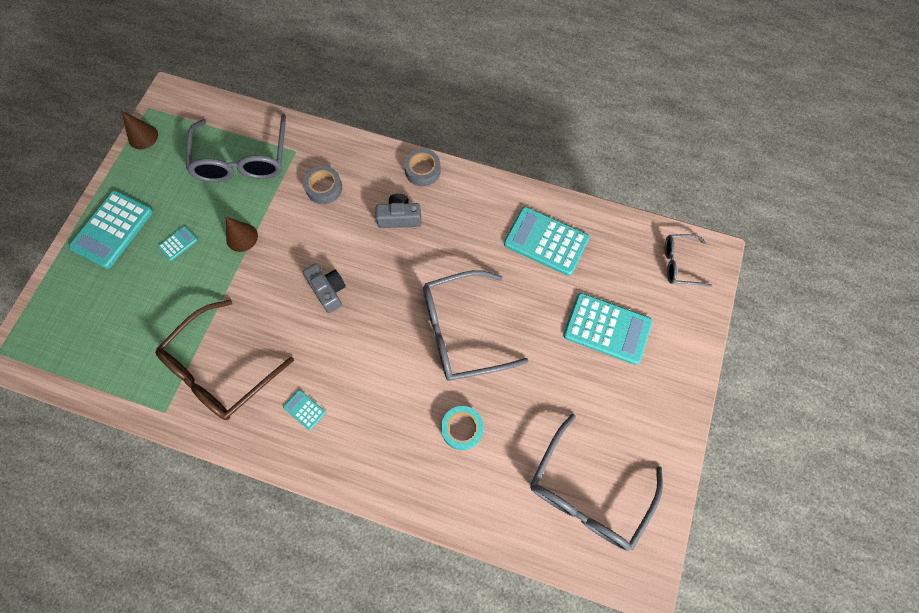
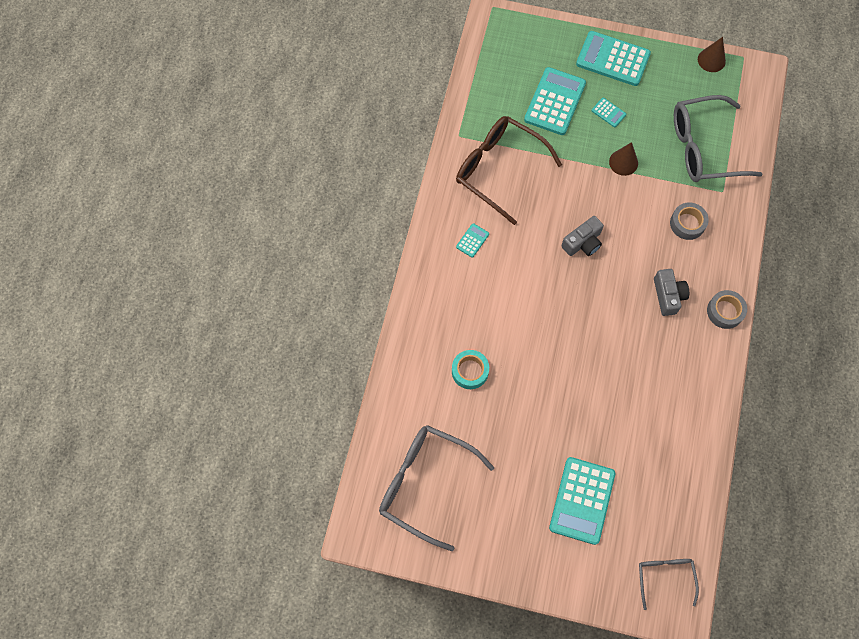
camera: 85 degrees right, 0 degrees up
(461, 332) = (559, 363): grey glasses -> none
(546, 241) = (666, 438): turquoise calculator -> turquoise calculator (555, 102)

